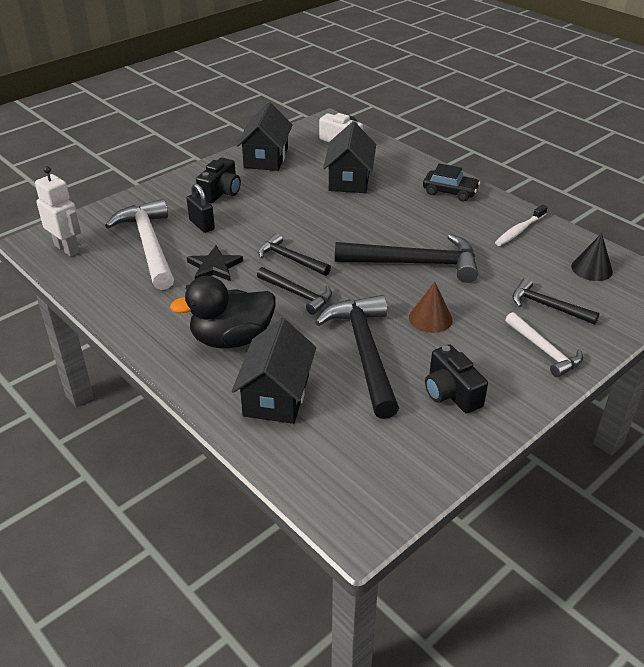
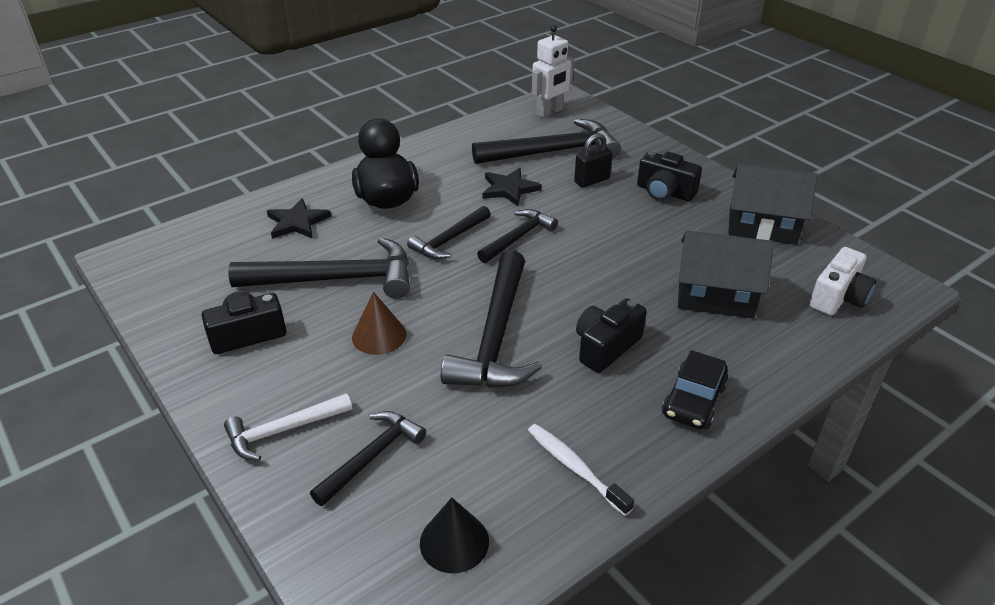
camera: 95 degrees right, 0 degrees up
(149, 245) = (553, 152): white hammer -> black hammer
(276, 395) = (297, 222): black house -> black star
(412, 220) = (606, 347): none -> black camera

